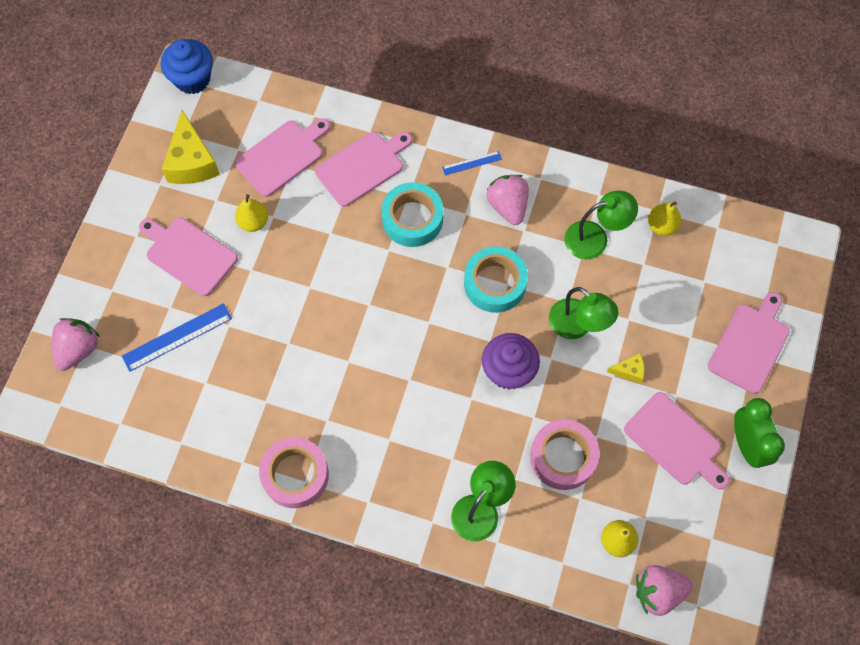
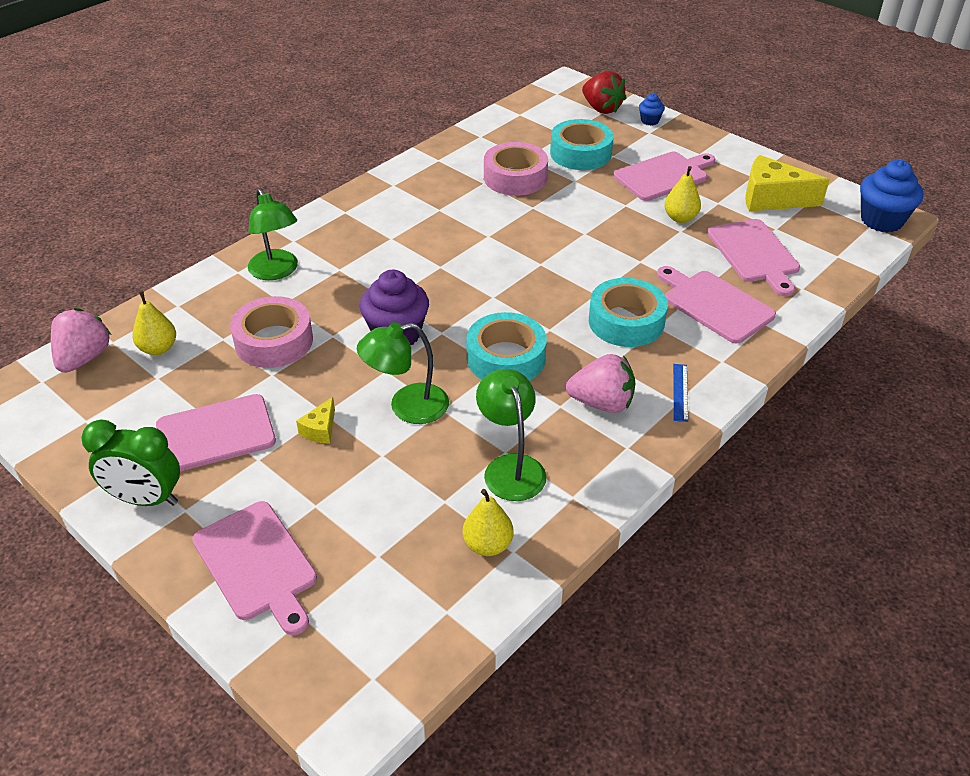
camera: 115 degrees right, 25 degrees down
(78, 349) = (601, 109): pink strawberry -> red strawberry
(87, 296) = (650, 121): none -> blue cupcake
(177, 337) = (580, 153): blue ruler -> turquoise tape
(295, 475) = (403, 181): pink tape -> pink tape (515, 177)
(362, 167) = (715, 304): pink cutting board -> pink cutting board turned 150 degrees clockwise
(595, 238) = (510, 467): green lamp -> green lamp turned 150 degrees clockwise

